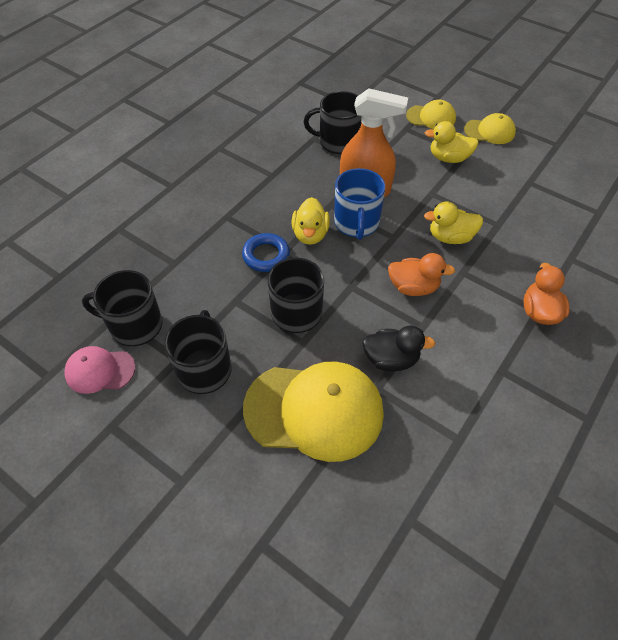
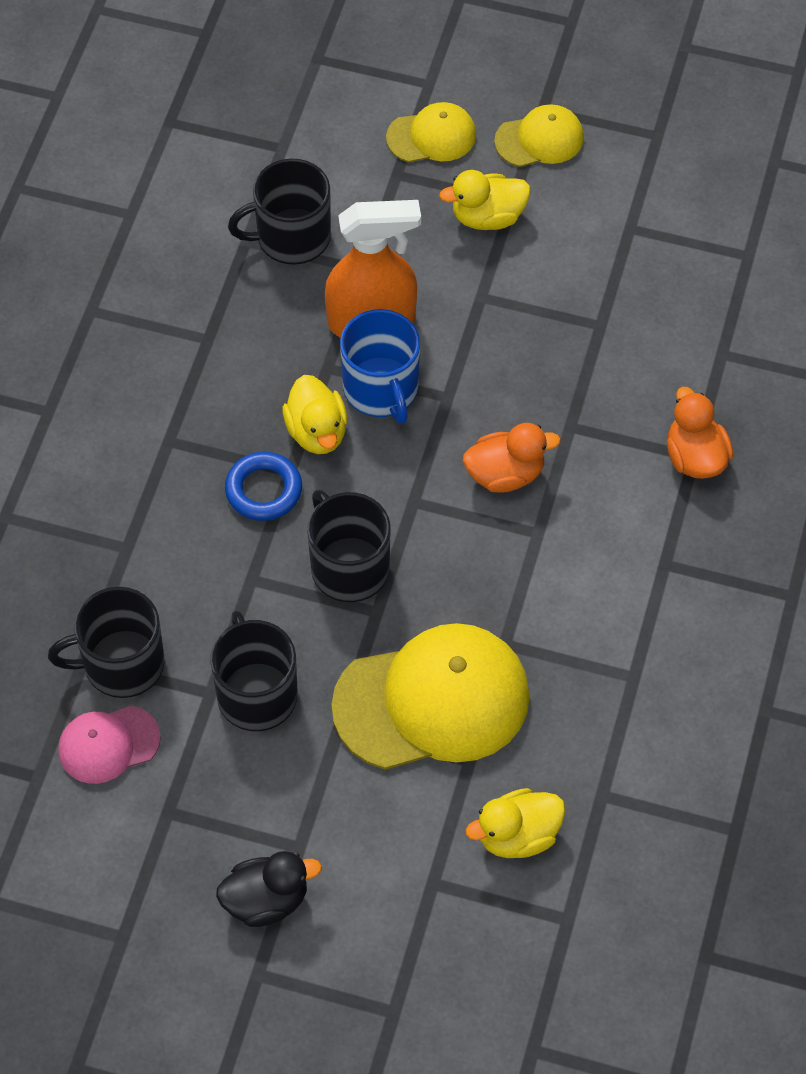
camera: 20 degrees left, 5 degrees up
(391, 359) = (510, 596): black duck -> black duck (266, 900)
(450, 237) = (534, 370): yellow duck -> yellow duck (517, 836)

